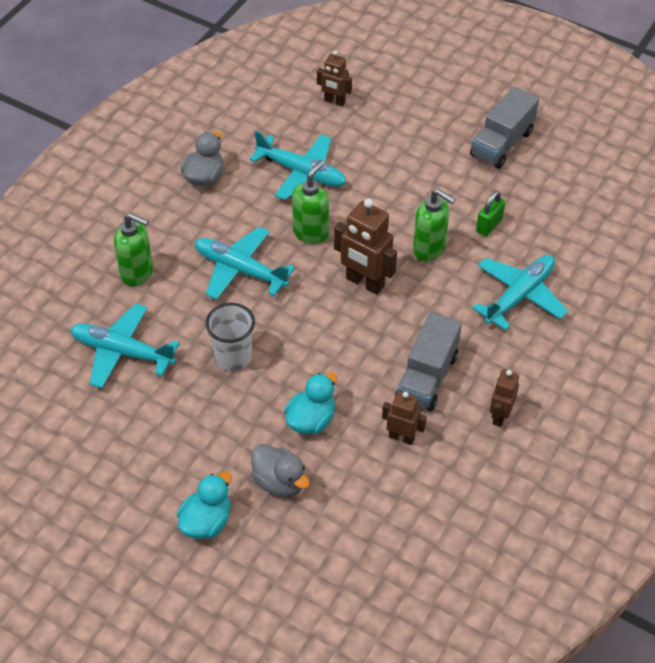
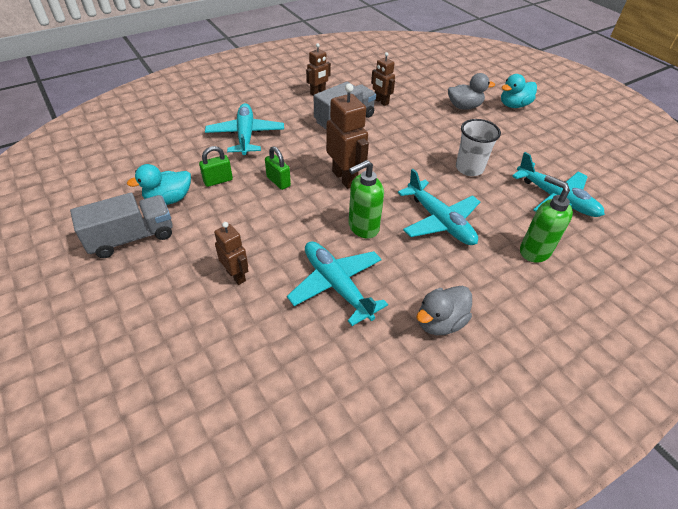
camera: 155 degrees left, 5 degrees down
(279, 482) = (464, 107): grey duck -> grey duck turned 105 degrees clockwise
(311, 420) = (431, 124): turquoise duck -> turquoise duck (169, 199)
(334, 101) = (241, 359): brown robot -> brown robot (236, 275)
(429, 249) = (278, 181): green soap dispenser -> green padlock
(519, 295) = (246, 135): turquoise plane -> turquoise plane turned 105 degrees clockwise

